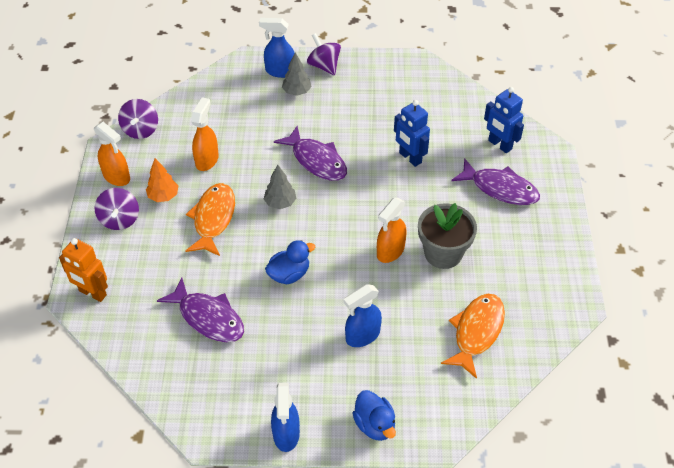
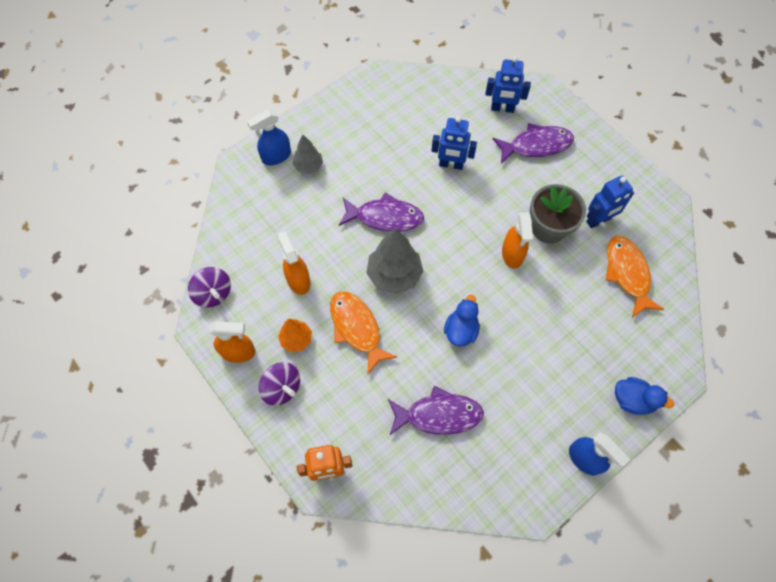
camera: 40 degrees left, 15 degrees up
(280, 203) = (394, 275): grey tree -> grey tree, size x1.73
(324, 66) = (307, 127): purple spinning top -> none
(362, 336) = (559, 338): blue spray bottle -> none
(494, 277) = (598, 220): none -> blue robot

